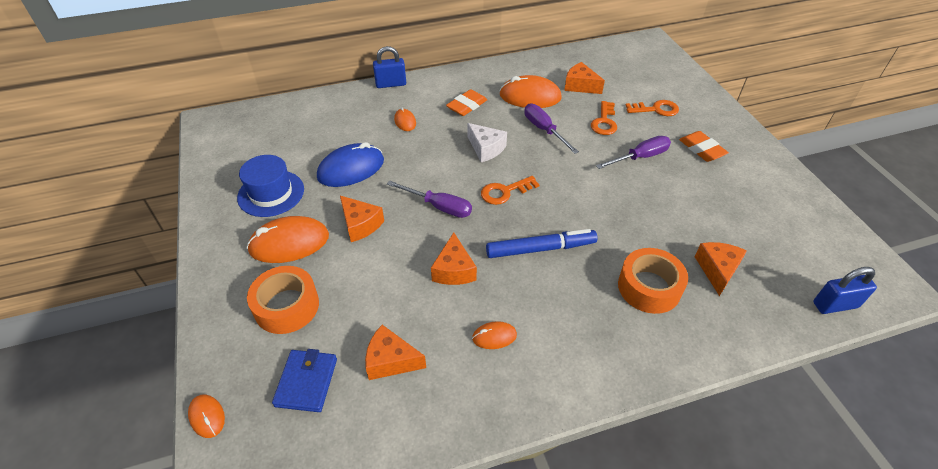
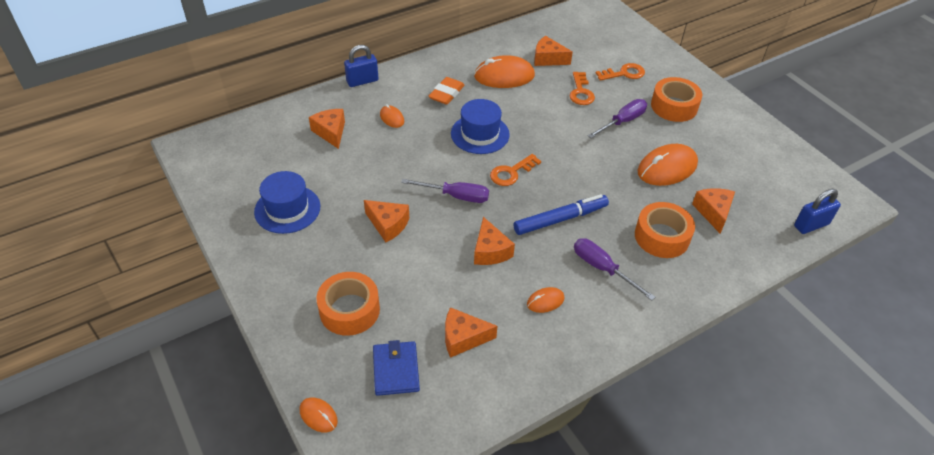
camera: 15 degrees left, 0 degrees up
(289, 243) = (326, 253): orange mouse -> orange mouse (667, 168)
(342, 127) = (331, 132): none -> orange cheese
(351, 169) = (357, 173): blue mouse -> none
(486, 149) = (480, 134): white cheese -> blue hat
(544, 130) = (528, 108): purple screwdriver -> purple screwdriver (602, 268)
(701, 149) = (674, 106): orange eraser -> orange tape

